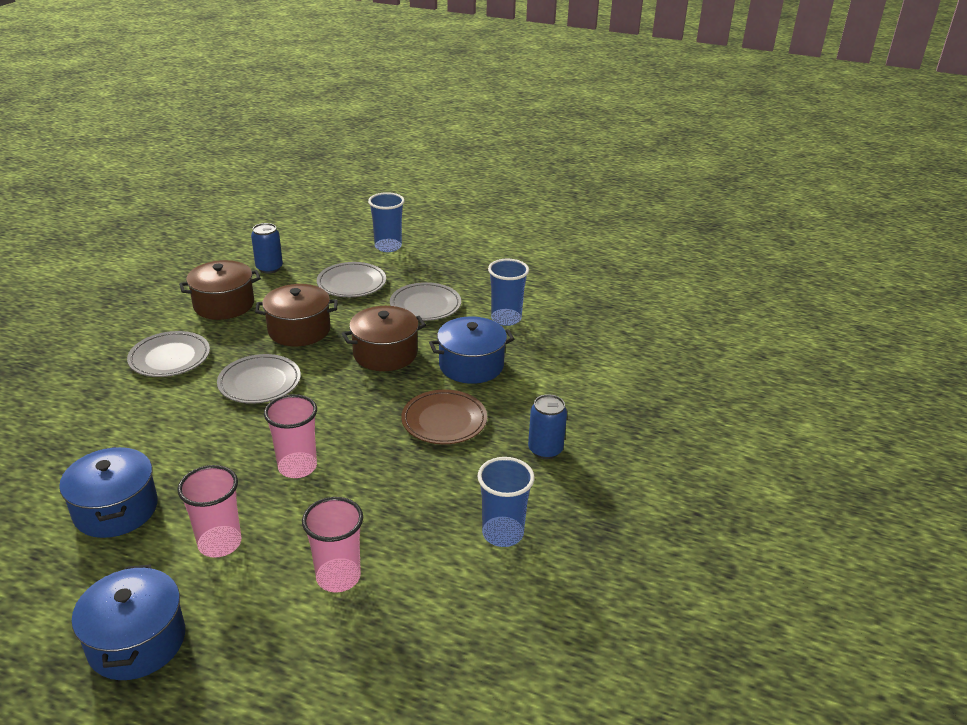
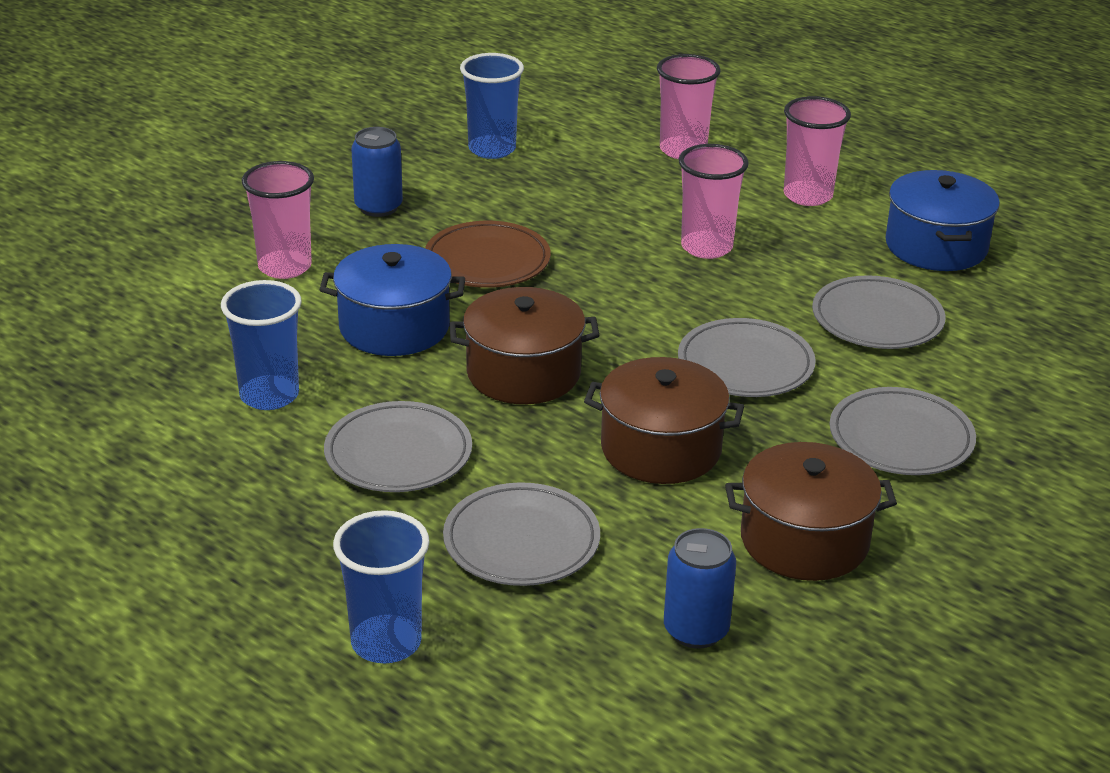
camera: 160 degrees left, 0 degrees up
(137, 641) = (886, 145): blue pot -> none
(173, 431) = (877, 319): none -> grey plate
(564, 390) = (285, 267): none -> pink cup

